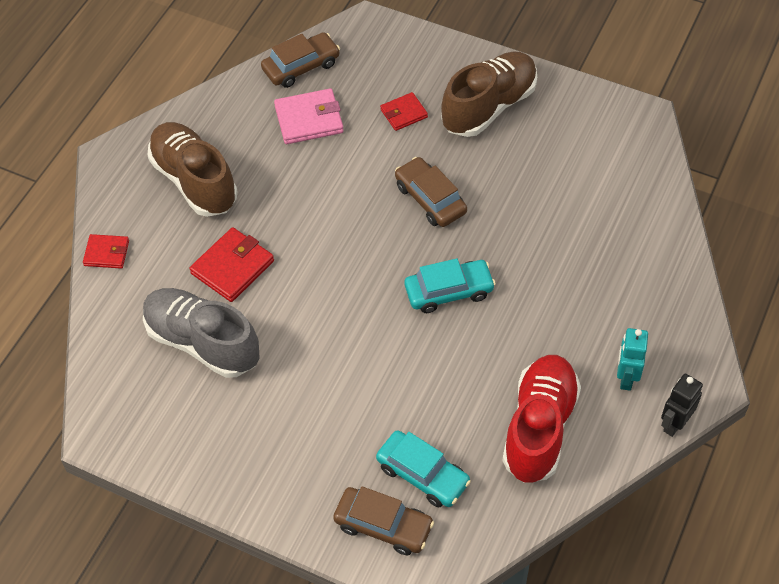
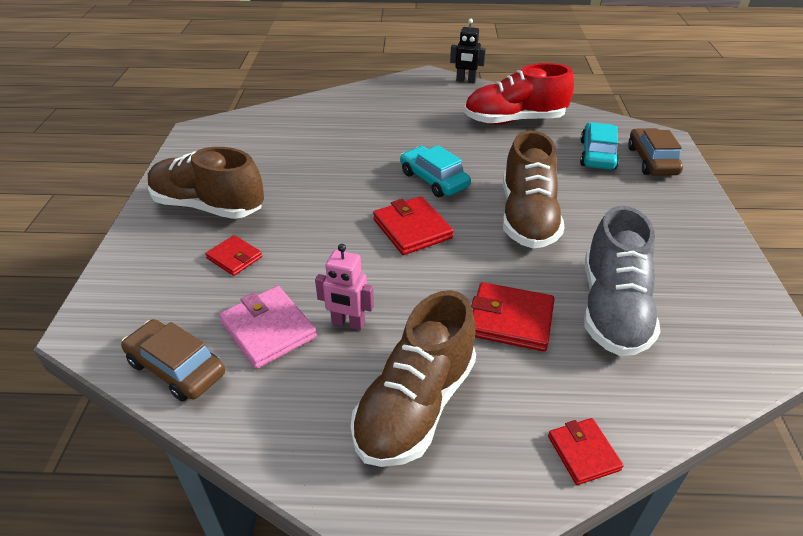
camera: 115 degrees left, 15 degrees down
(288, 166) = (348, 323): none -> pink robot
(347, 343) = (527, 218): none -> brown shoe
(378, 244) = (412, 229): none -> red wallet
(430, 199) = (341, 213): brown car -> none
(626, 378) = (447, 99): turquoise robot -> none

